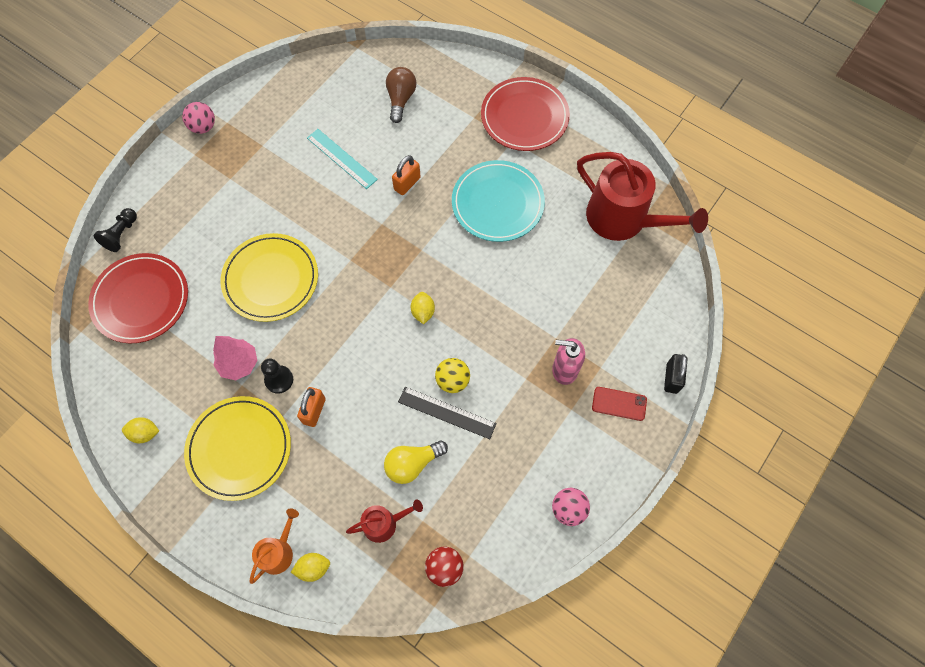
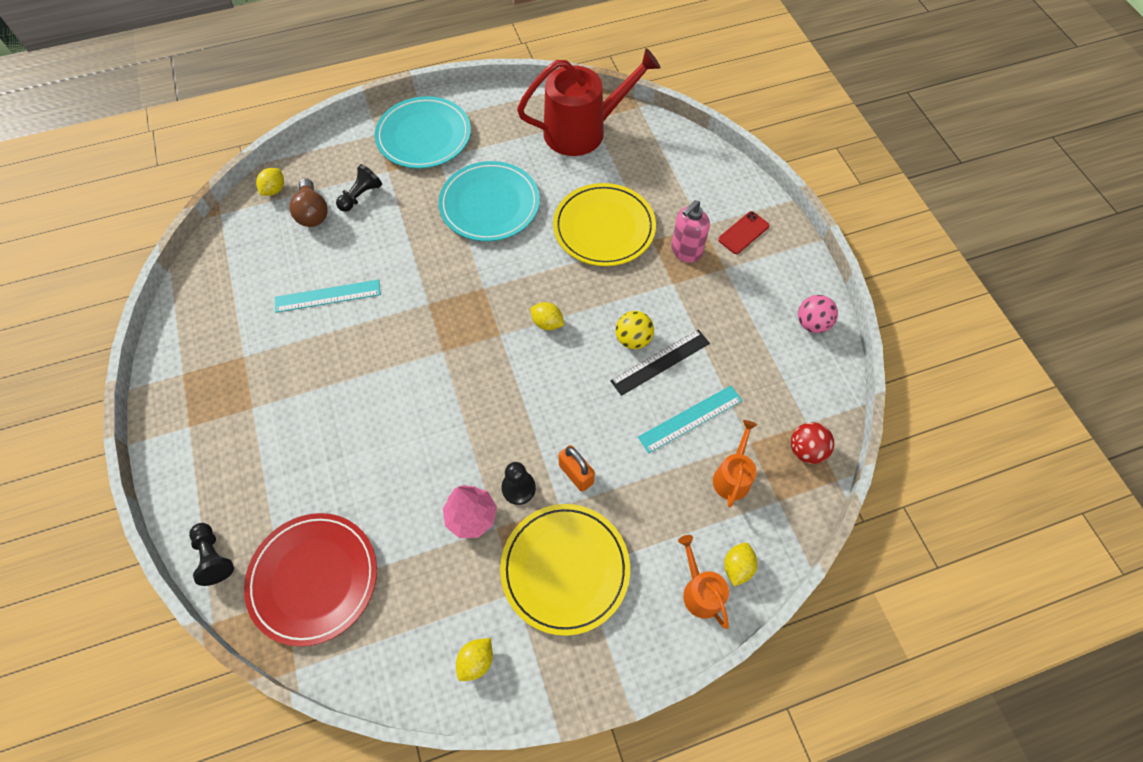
camera: 55 degrees left, 5 degrees down
(203, 127) = (165, 399): pink ball -> none
(271, 279) = (402, 433): yellow plate -> yellow plate (604, 228)
(384, 523) = (732, 477): red watering can -> orange watering can
(400, 99) = (313, 213): brown light bulb -> brown light bulb turned 150 degrees counterclockwise
(401, 63) = (274, 190): none -> yellow lemon
(407, 183) = (406, 259): orange padlock -> none
(412, 464) = (690, 419): yellow light bulb -> turquoise ruler
(438, 117) = (361, 196): none -> black pawn
(524, 117) = (424, 136): red plate -> turquoise plate
(671, 378) = (747, 186): black padlock -> none

